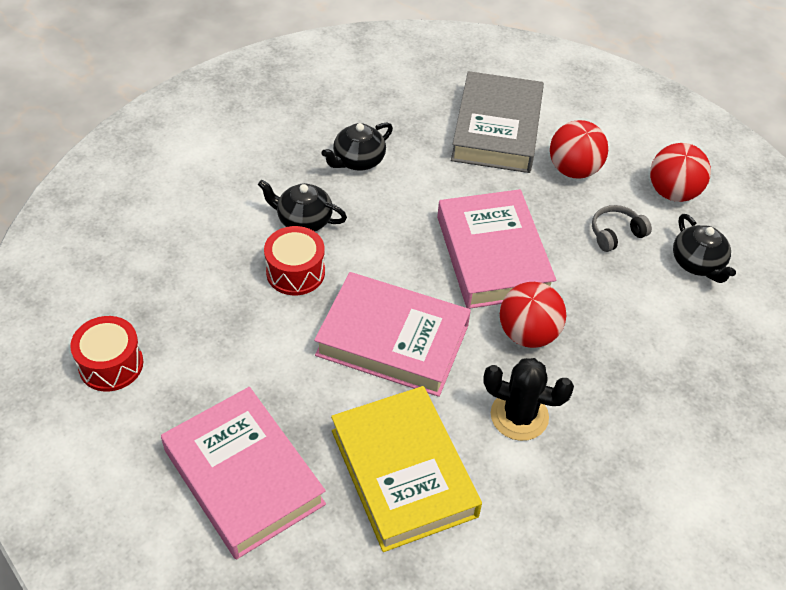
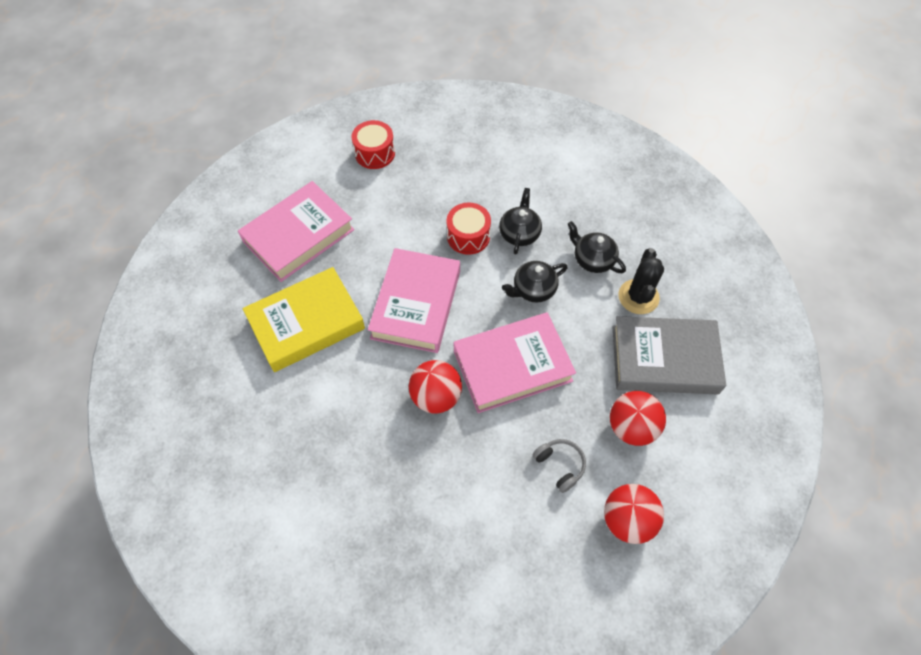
camera: 85 degrees right, 10 degrees up
(519, 416) = (358, 394): black cactus -> black cactus (638, 297)
(698, 263) = (540, 540): black teapot -> black teapot (533, 289)

